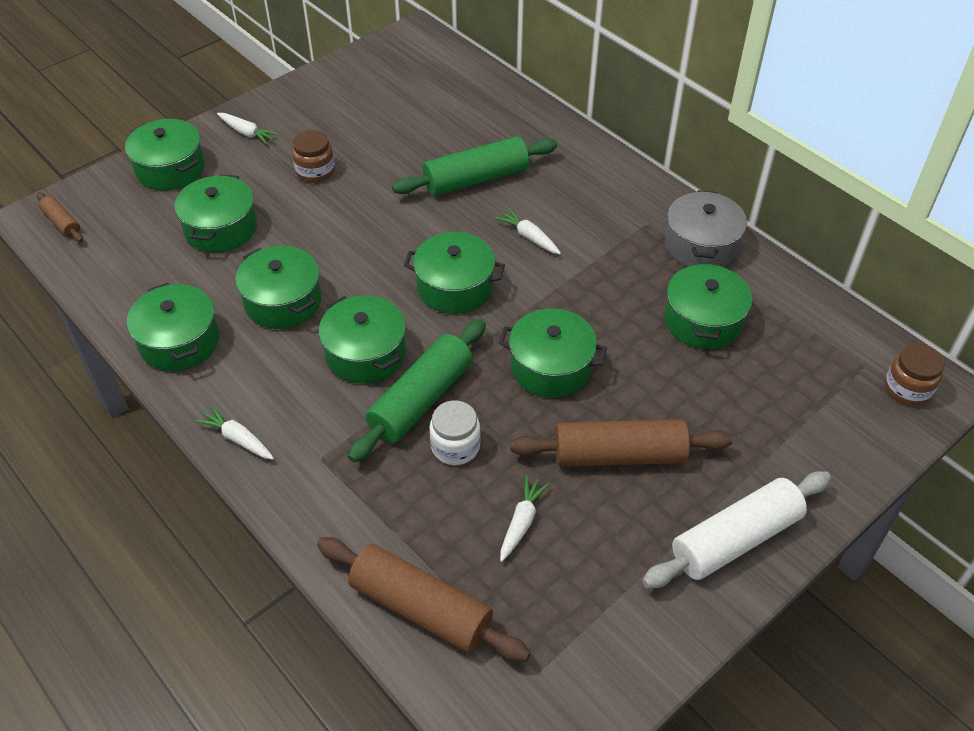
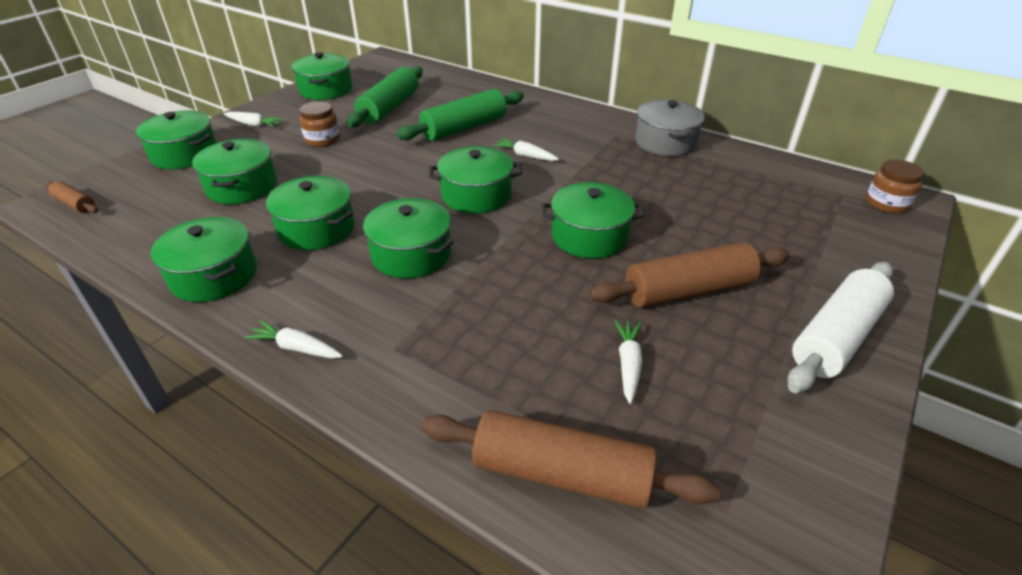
camera: 15 degrees left, 10 degrees down
(421, 399) = (480, 280): green rolling pin -> green rolling pin (389, 108)
(455, 446) = (530, 312): white jar -> none
(703, 321) = (698, 186): green pot -> green pot (326, 90)

